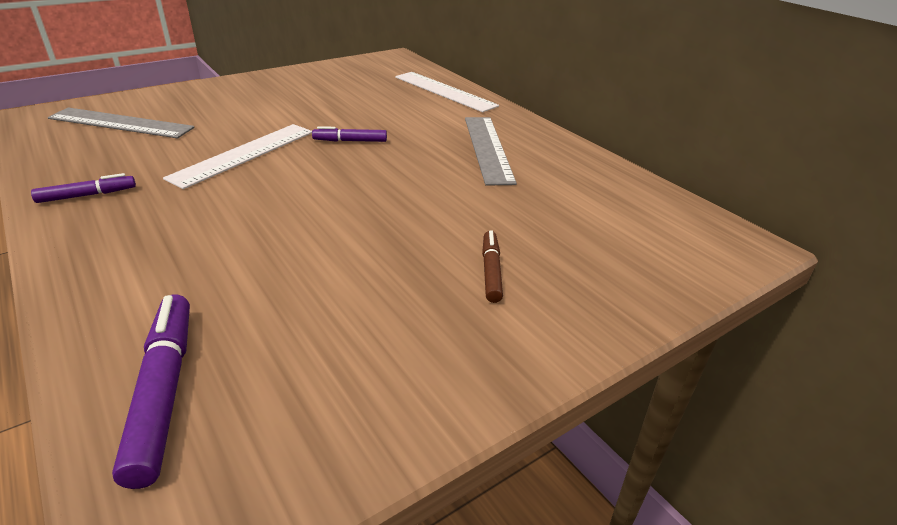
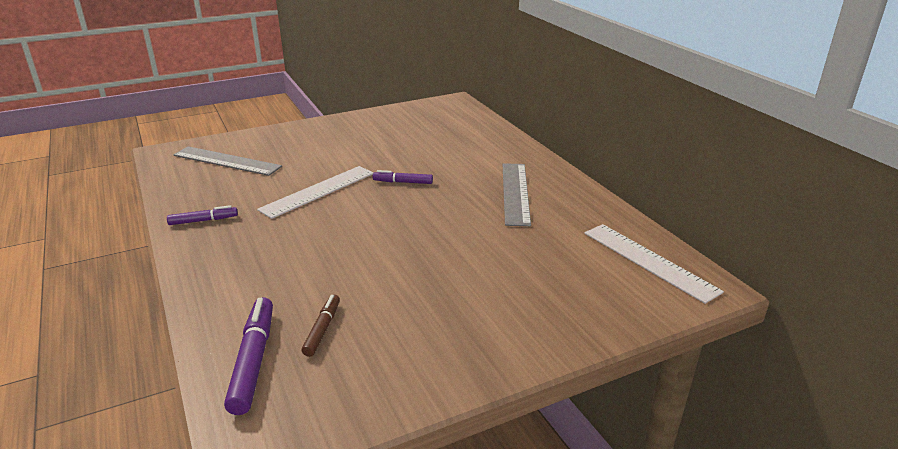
camera: 10 degrees right, 5 degrees down
(444, 91) = (491, 137): white ruler -> white ruler (649, 261)
(491, 271) = (492, 295): brown marker -> brown marker (322, 329)

